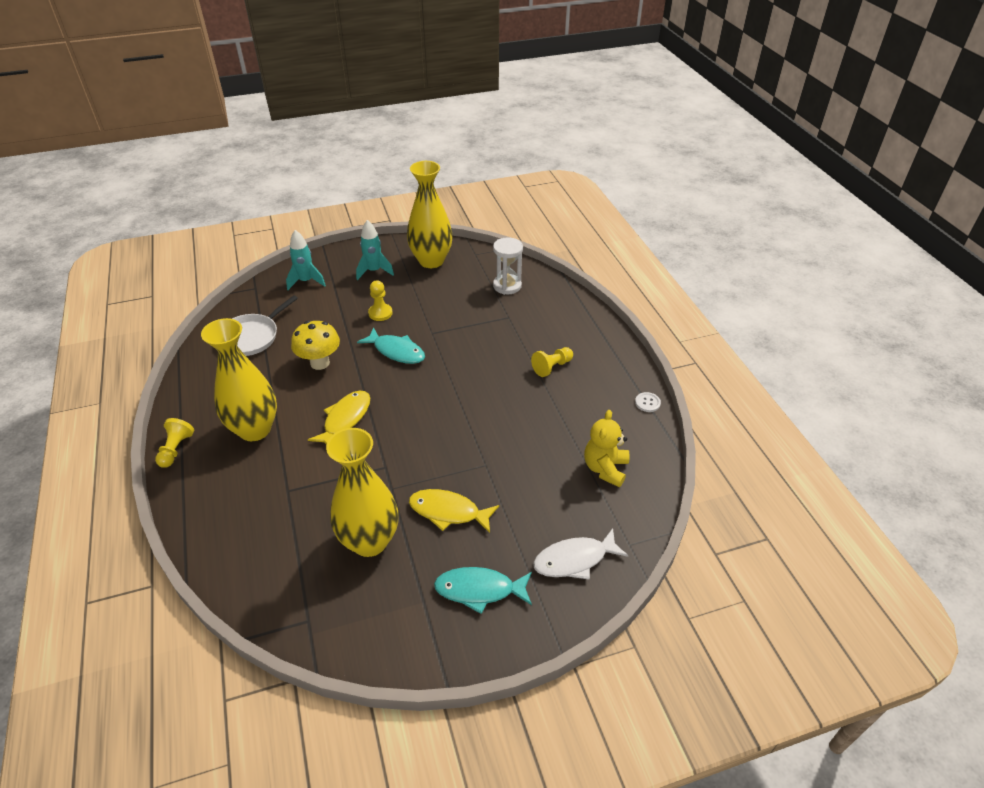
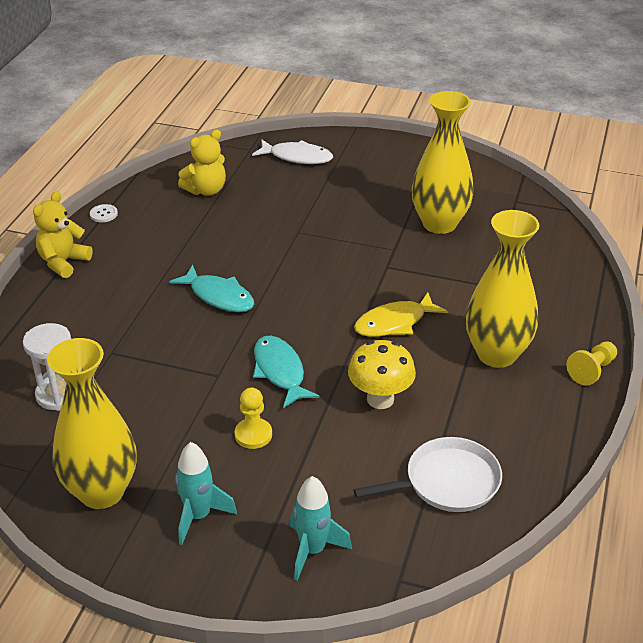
camera: 145 degrees left, 5 degrees down
(448, 512) = (360, 215): yellow fish -> none
(479, 590) = (380, 169): turquoise fish -> turquoise fish (219, 296)
(552, 367) = (140, 279): yellow pawn -> none
(616, 354) = (63, 262): none -> yellow teddy bear

